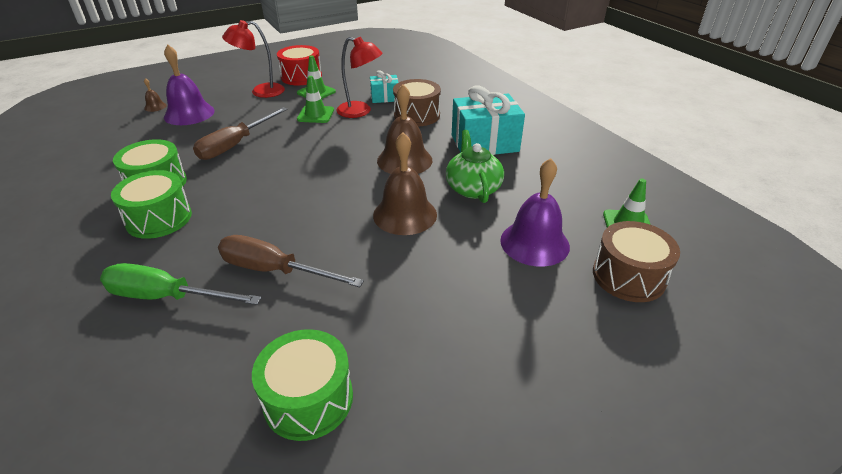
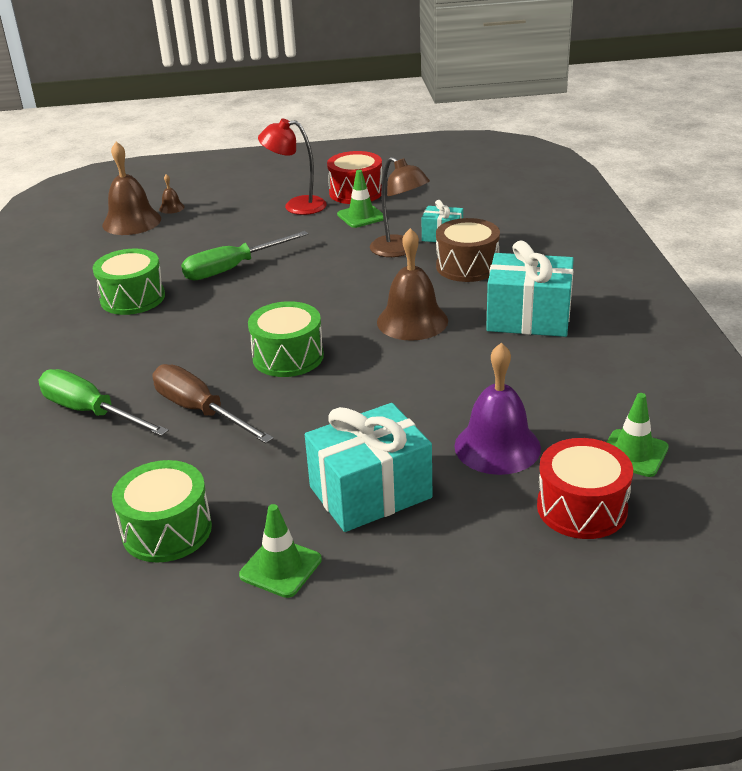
camera: 25 degrees right, 5 degrees down
(159, 218) = (118, 335): green drum -> green drum (288, 357)
(189, 114) = (203, 222): purple bell -> none
(235, 145) = (232, 268): brown screwdriver -> green screwdriver
(315, 115) = (343, 246): green traffic cone -> green traffic cone (280, 567)
(360, 111) = (399, 250): red lamp -> brown lamp
(405, 214) = (369, 383): brown bell -> brown bell (132, 221)
(467, 307) = (370, 492): none -> turquoise gift
(473, 188) = (471, 370): green teapot -> none
(628, 276) = (581, 508): brown drum -> red drum

